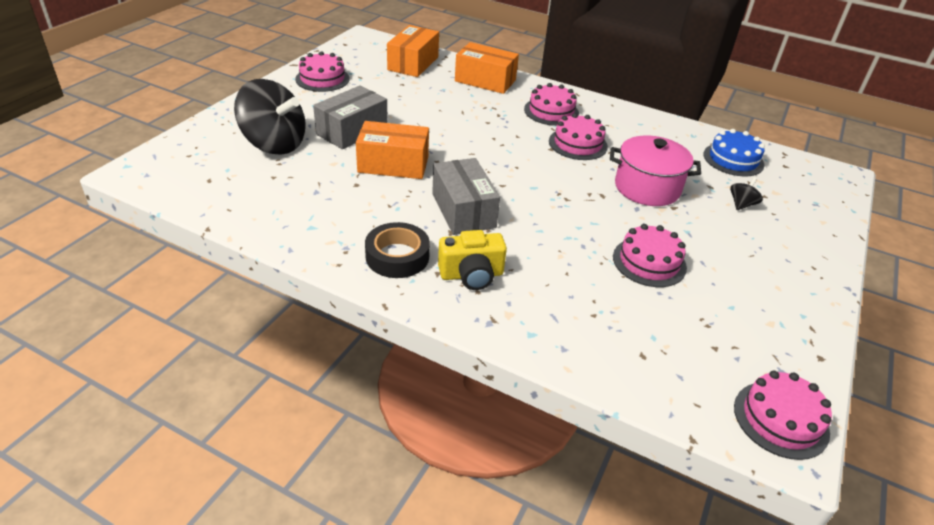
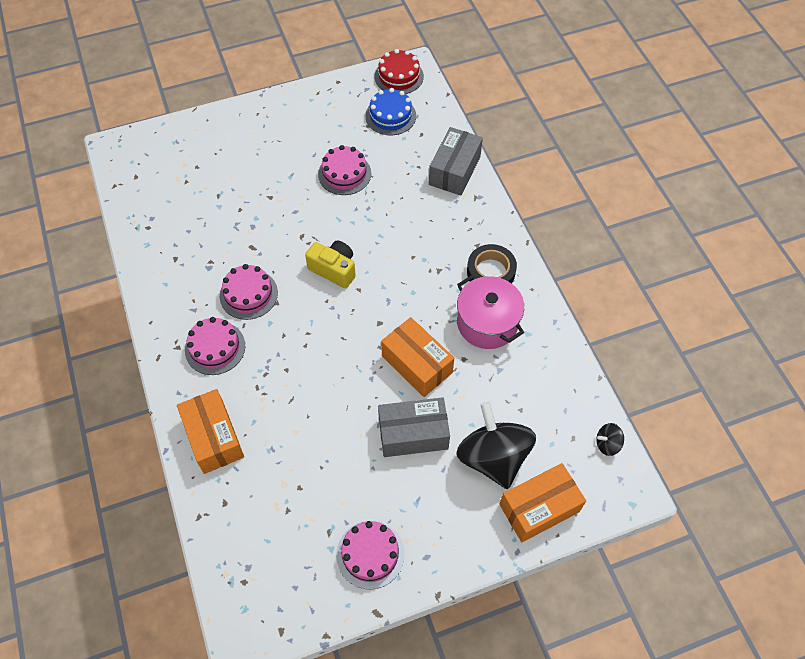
camera: 135 degrees left, 20 degrees up
(413, 63) = (249, 524): orange box -> orange box (539, 508)
(463, 210) = (411, 283): grey box -> grey box (454, 170)
(471, 275) = (458, 231): yellow camera -> yellow camera (334, 269)
(647, 188) = (262, 222): pink pot -> pink pot (487, 323)
(733, 159) = (161, 204): blue cake -> blue cake (390, 116)
(741, 204) = (223, 171): black spinning top -> black spinning top (607, 444)
(781, 419) = (399, 76): pink cake -> red cake

